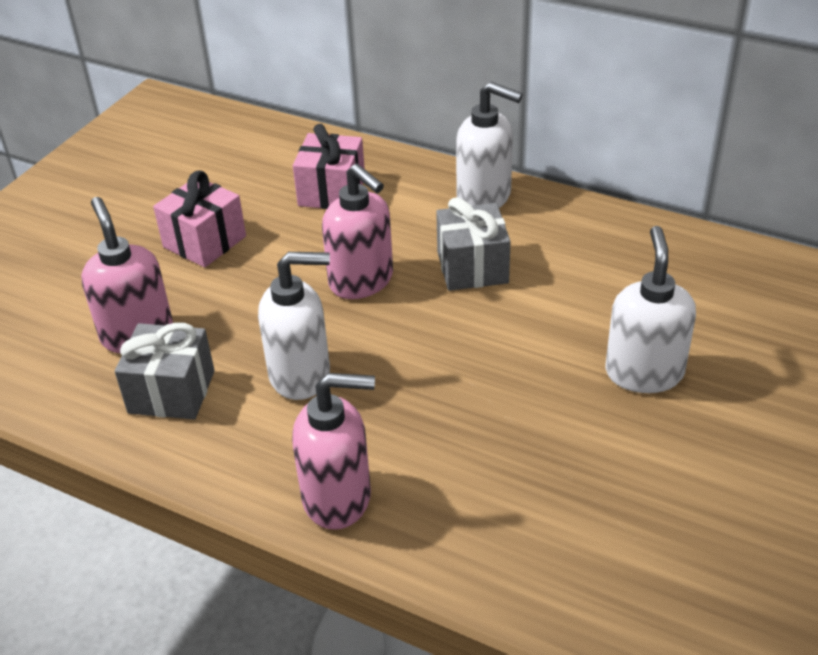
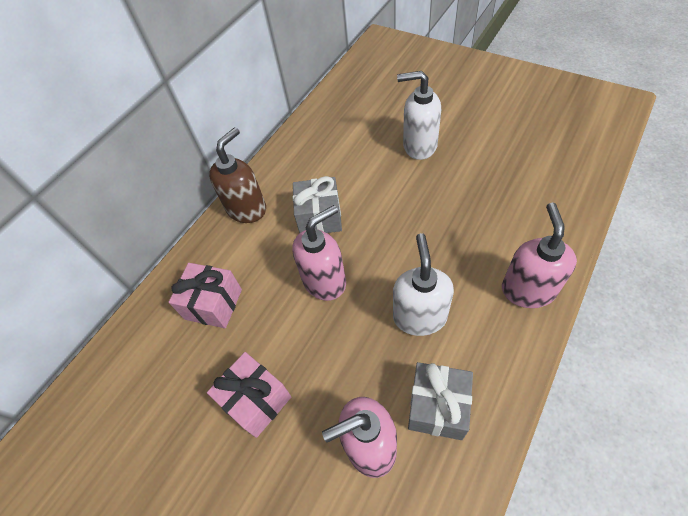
camera: 80 degrees left, 15 degrees up
(484, 197) = (247, 209): white soap dispenser -> brown soap dispenser

